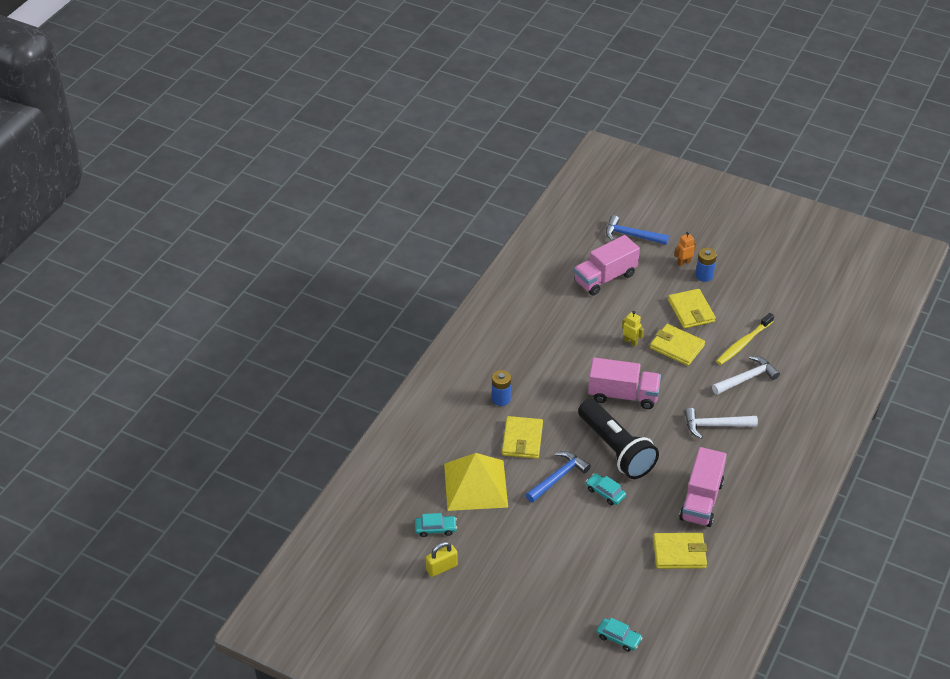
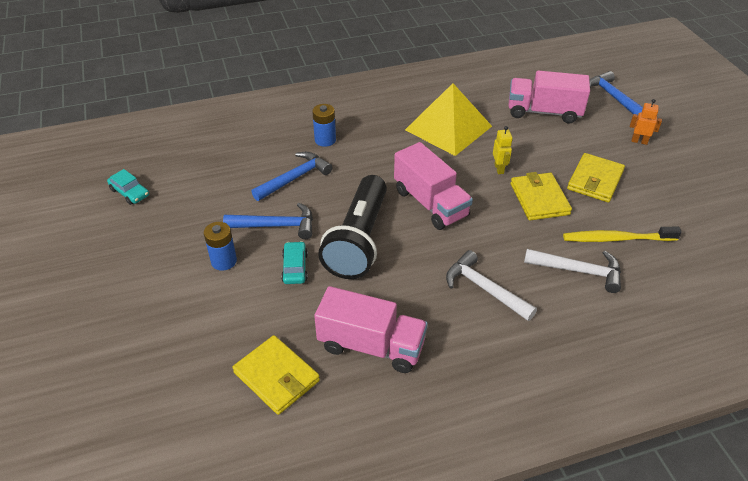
camera: 45 degrees right, 0 degrees up
(441, 568) = (85, 223): yellow padlock -> none
(475, 485) = (208, 184): yellow pyramid -> yellow pyramid (448, 128)
(522, 439) = (294, 178): yellow wallet -> blue hammer
(618, 638) = (101, 406): turquoise car -> none
(701, 500) = (371, 345): pink truck -> pink truck turned 135 degrees counterclockwise
(704, 275) = (648, 162): blue battery -> blue battery (224, 261)

